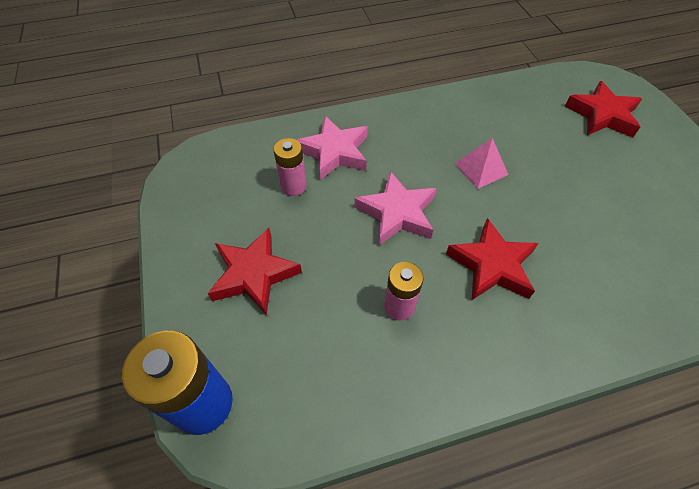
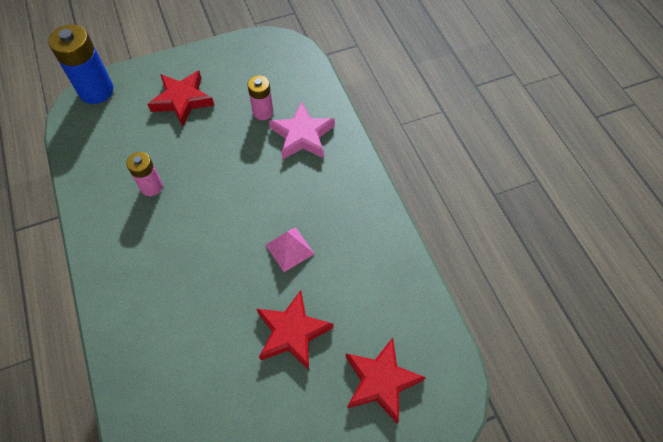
camera: 85 degrees right, 5 degrees up
(397, 213) = (236, 183): pink star -> none
(492, 265) = (184, 250): red star -> red star (292, 332)

